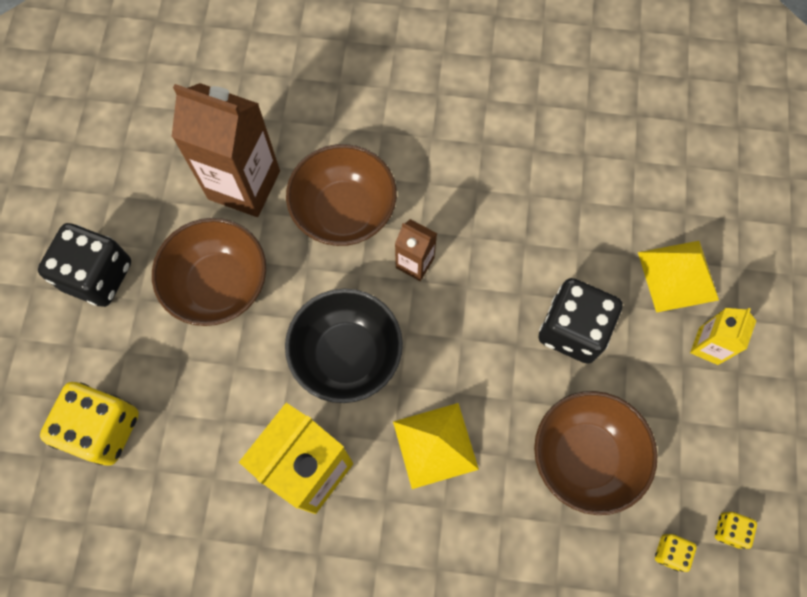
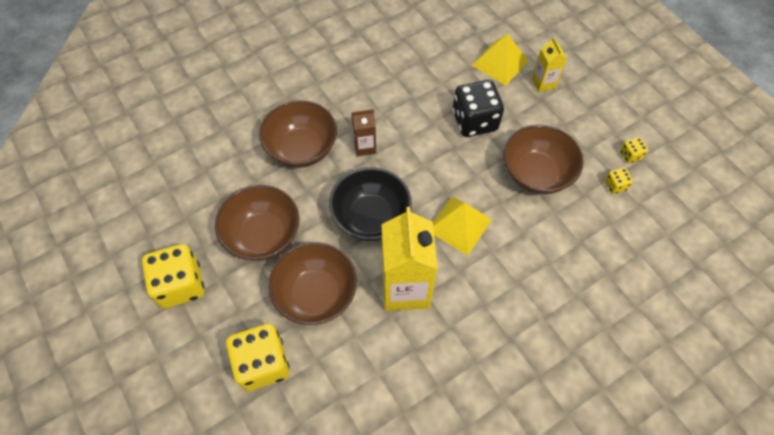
camera: 40 degrees left, 10 degrees down
(97, 275) = (181, 285): black dice -> yellow dice
(215, 397) = (316, 294): none -> brown bowl
(244, 185) = (230, 175): brown carton -> none

